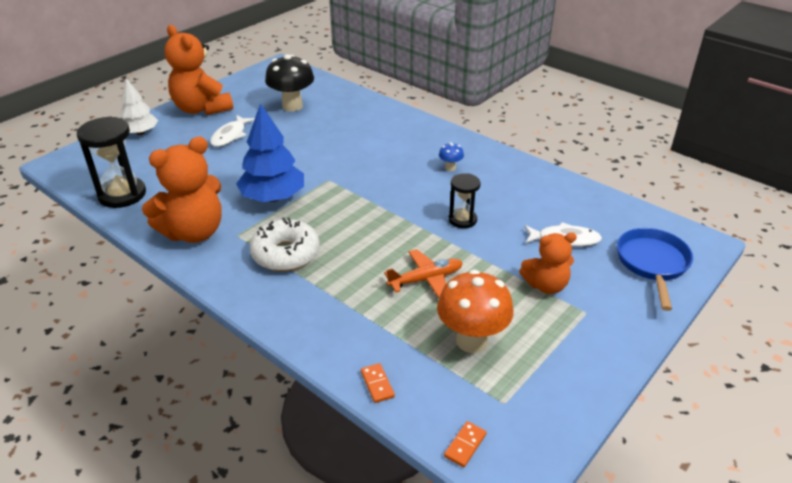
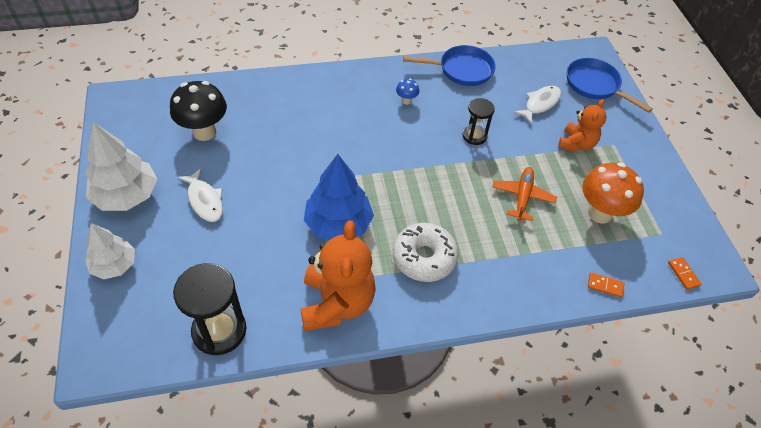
camera: 55 degrees left, 15 degrees up
(202, 109) = (126, 195): orange teddy bear -> white tree
(534, 178) = (461, 70): none -> blue pan

